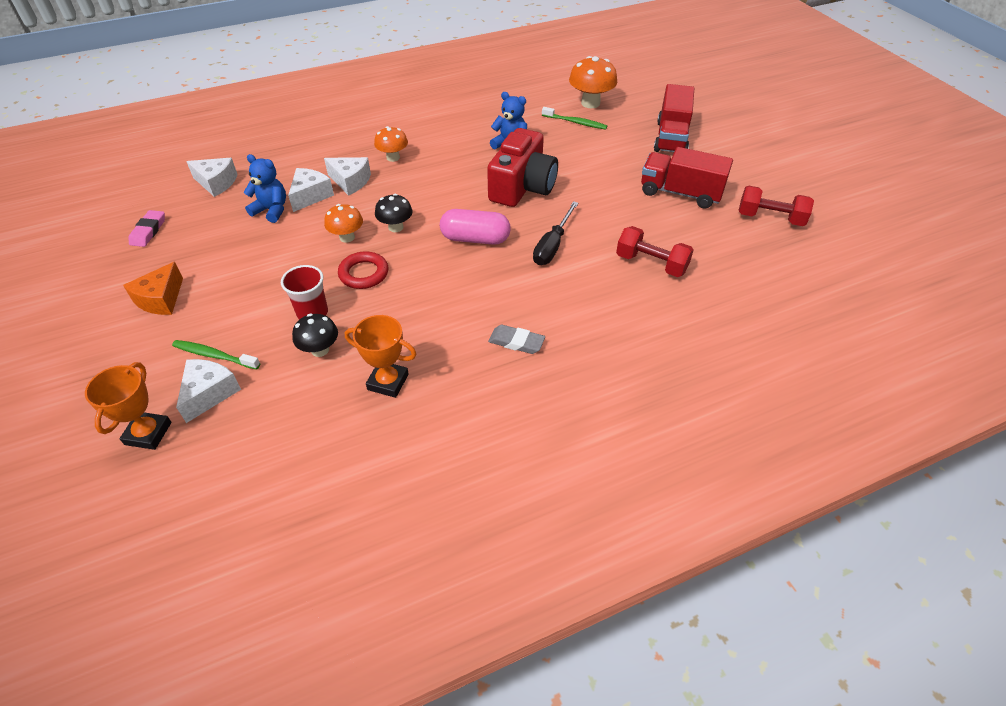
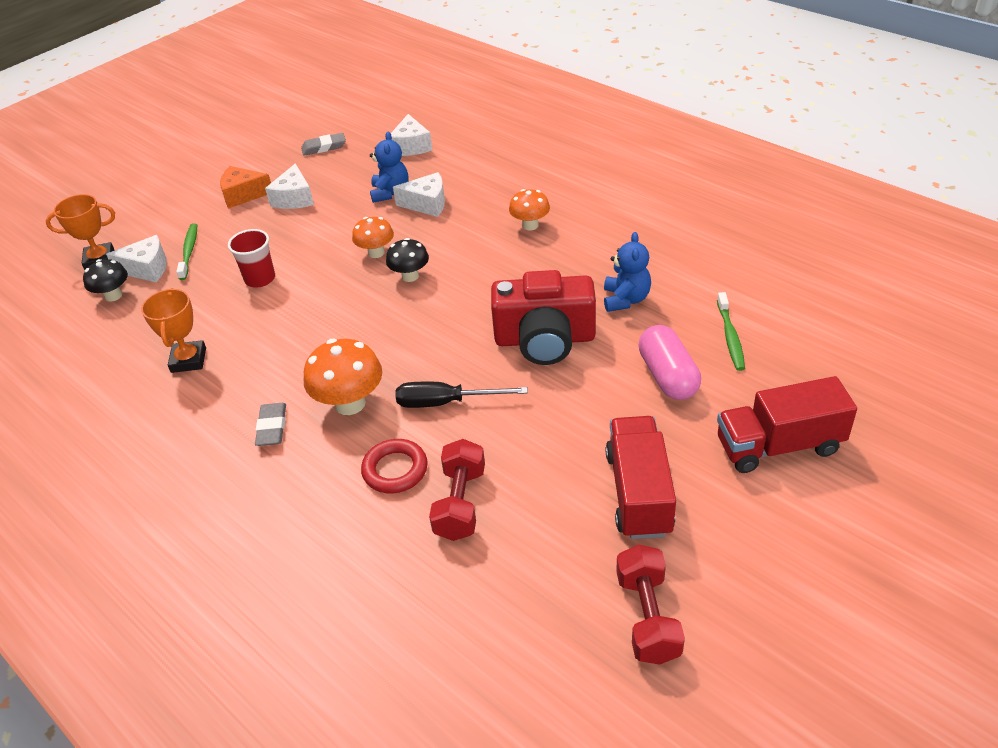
camera: 70 degrees right, 5 degrees down
(148, 231) = (324, 147): pink eraser -> grey eraser
(320, 350) = (215, 303): black mushroom -> black mushroom (113, 296)
(350, 181) = (467, 217): white cheese -> white cheese (294, 198)
(364, 273) = (327, 285): red ring -> red ring (395, 470)
(475, 239) = (423, 338): pink capsule -> pink capsule (667, 376)
(590, 103) = (795, 335): orange mushroom -> orange mushroom (350, 403)

